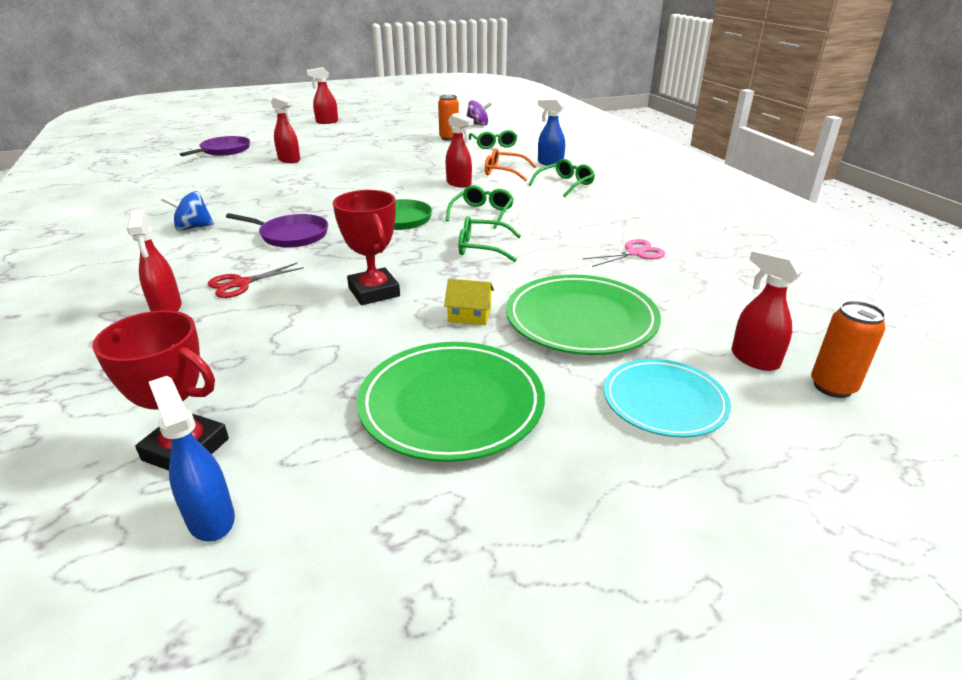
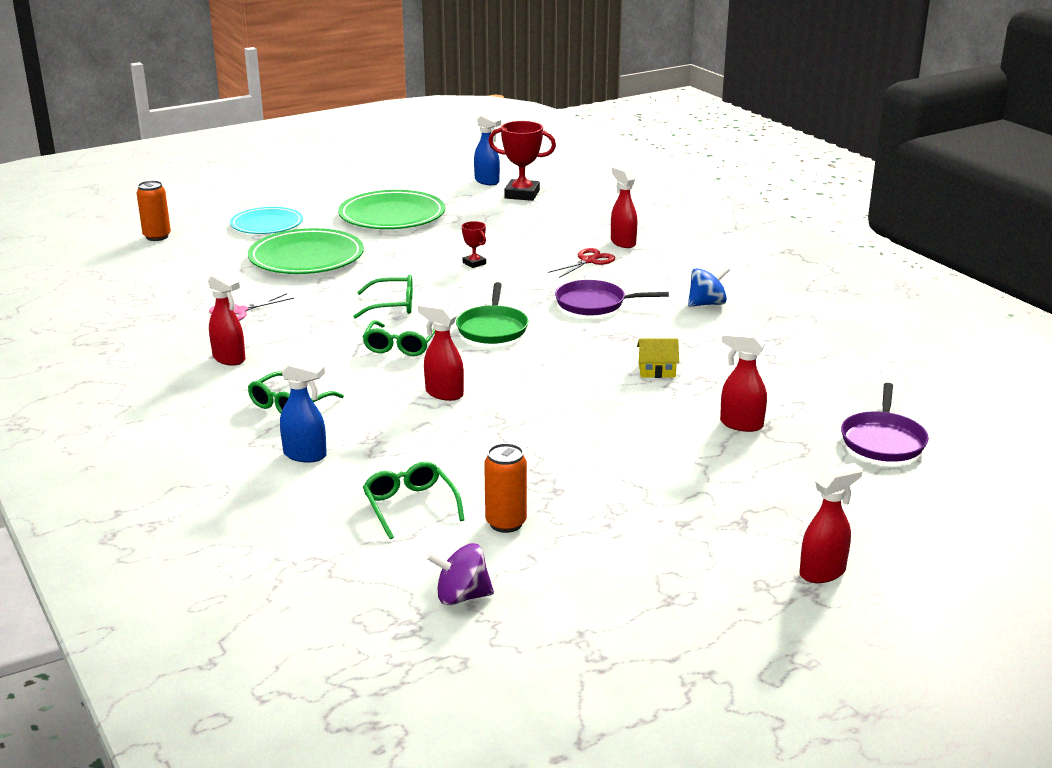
camera: 170 degrees right, 5 degrees down
(374, 292) = (474, 263): red trophy -> red trophy, size x0.51
(469, 315) = (391, 254): yellow house -> yellow house (656, 370)
(504, 172) = (381, 425): orange glasses -> none
(753, 359) = (194, 245): red spray bottle -> red spray bottle (229, 359)

